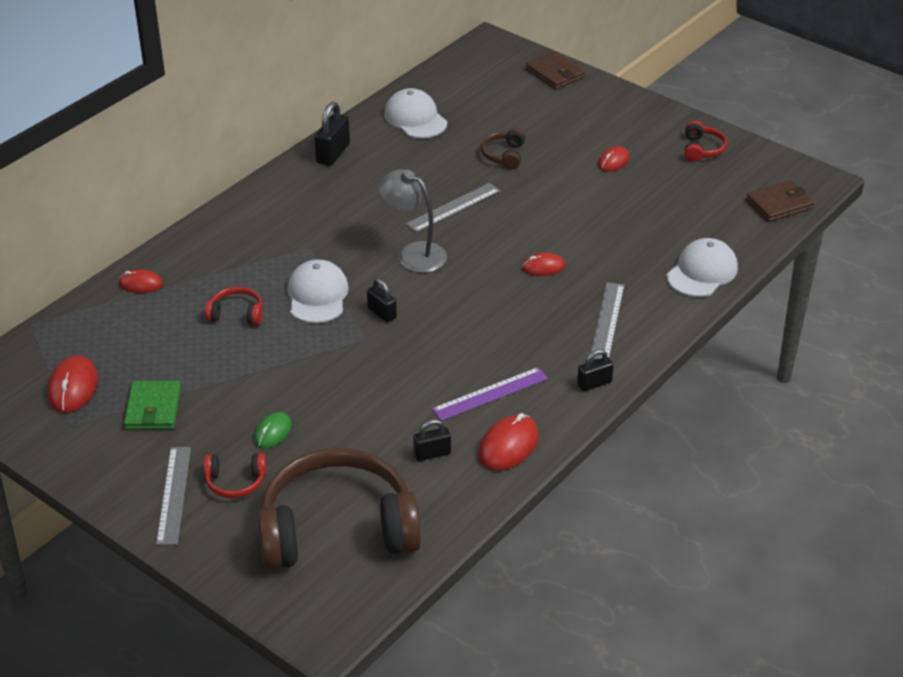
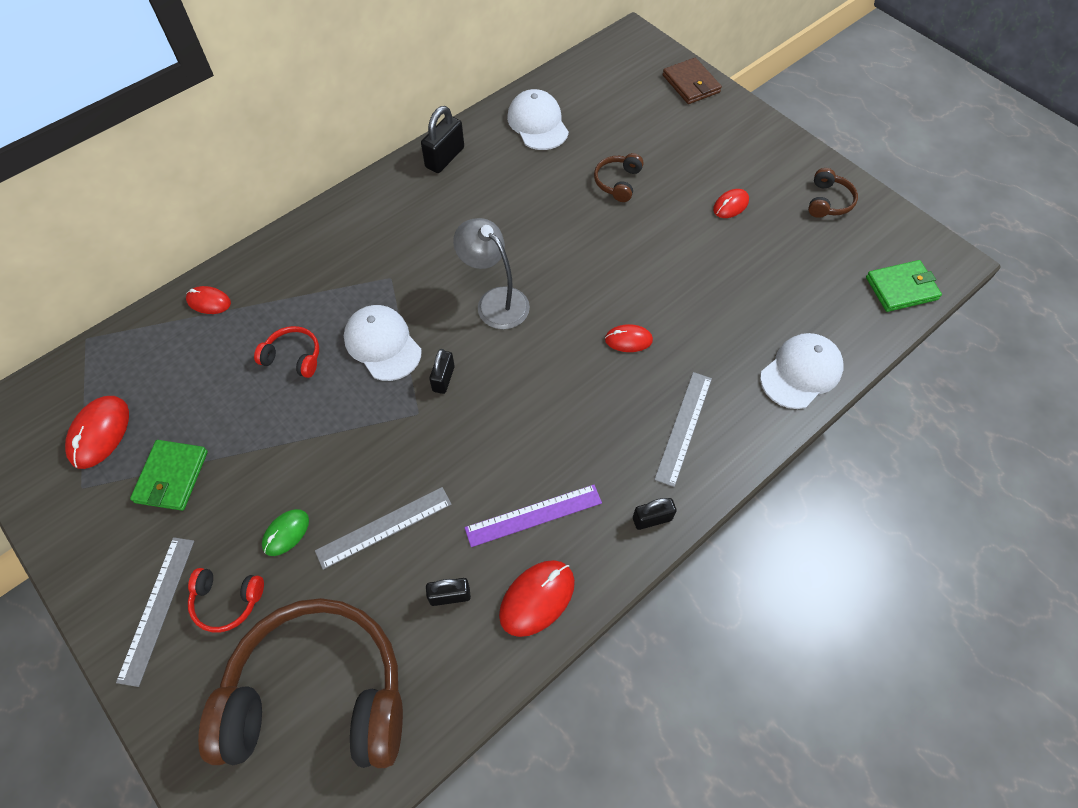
camera: 10 degrees right, 20 degrees up
(317, 295) = (382, 344): white cap -> white cap turned 45 degrees counterclockwise
(382, 313) = (443, 379): black padlock -> black padlock turned 45 degrees clockwise
(453, 207) = (550, 244): grey ruler -> grey ruler (384, 527)
(702, 149) = (828, 201): red headphones -> brown headphones
(779, 204) = (901, 288): brown wallet -> green wallet

